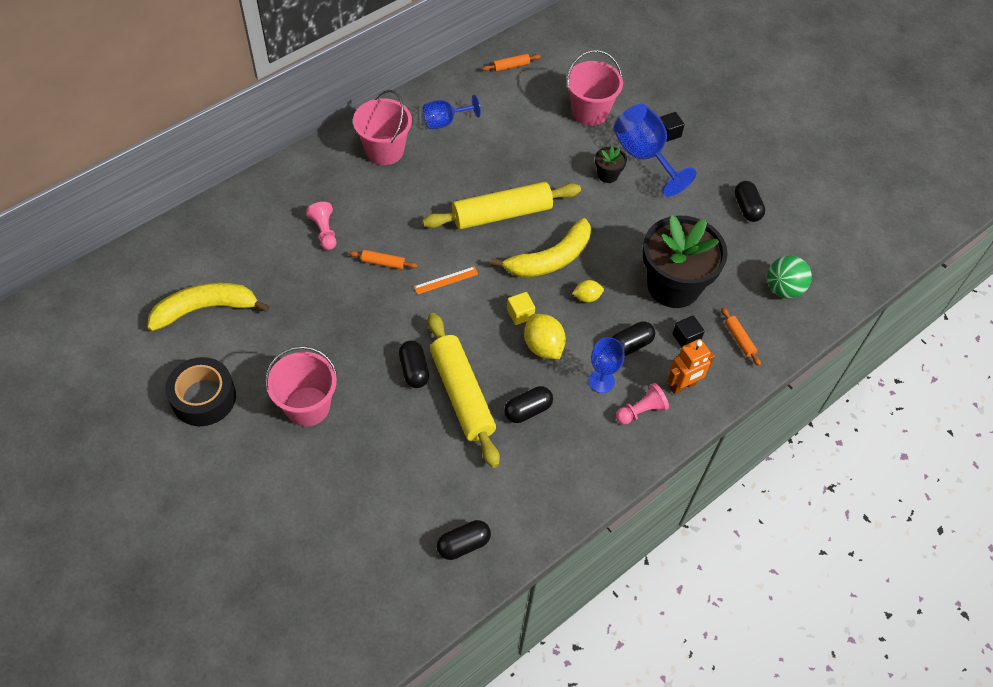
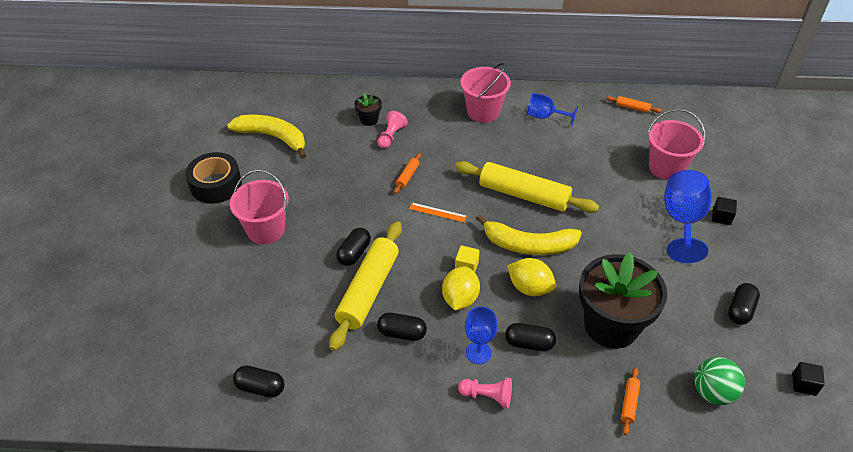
camera: 45 degrees right, 10 degrees down
(383, 263) = (407, 176): orange rolling pin -> orange rolling pin turned 60 degrees clockwise
(587, 297) = (529, 288): yellow lemon -> yellow lemon, size x1.70
(607, 175) = (636, 216): black flower pot -> black flower pot (369, 119)
(682, 386) = (541, 403): orange robot -> none
(686, 338) = (582, 370): black cube -> black cube (803, 384)

